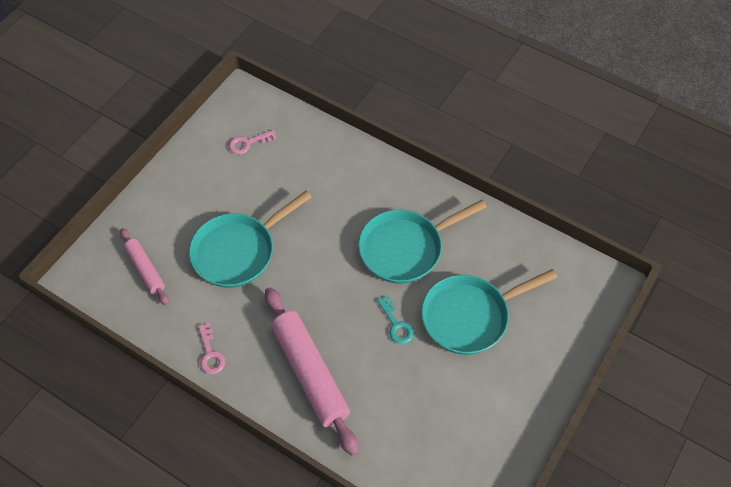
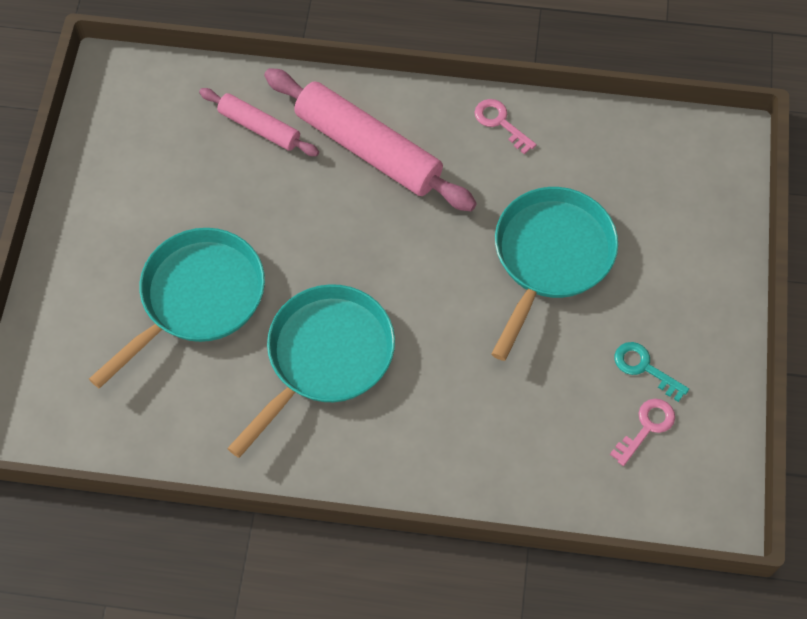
camera: 155 degrees right, 5 degrees up
(145, 269) = (651, 185): pink rolling pin -> pink rolling pin (259, 127)
(396, 325) = (289, 248): turquoise key -> turquoise key (644, 368)

